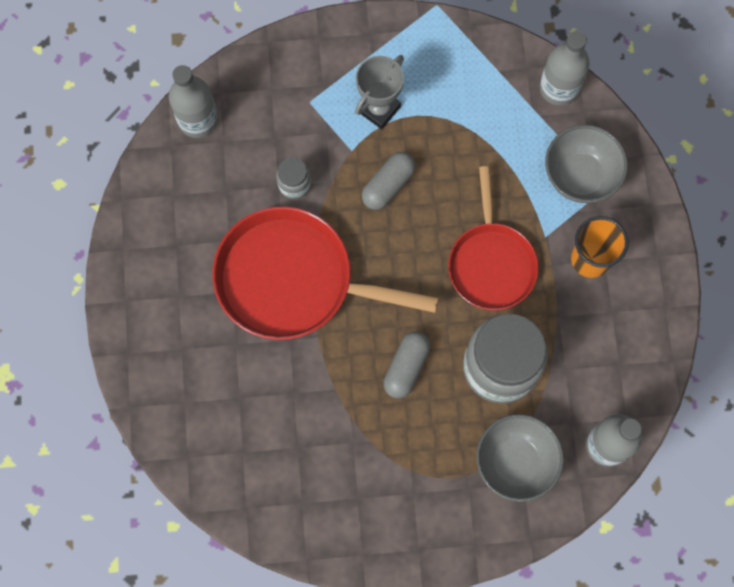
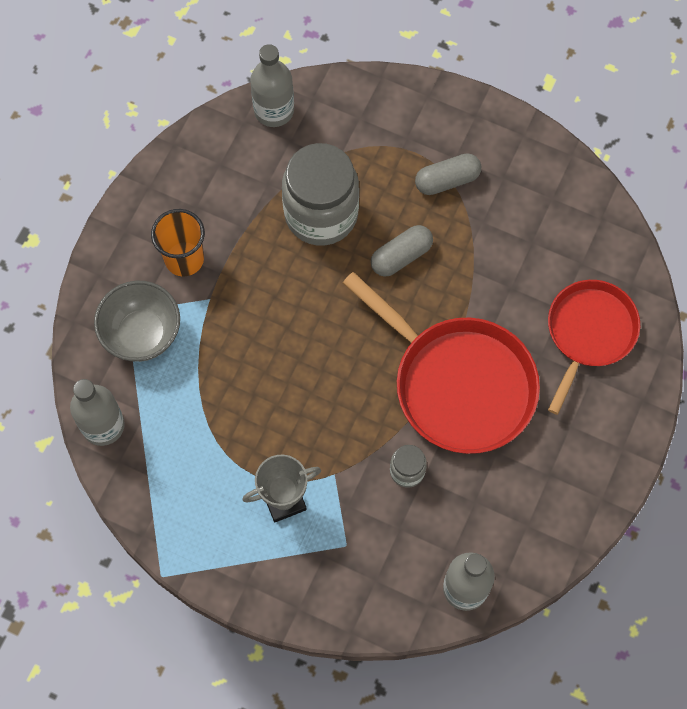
camera: 150 degrees left, 5 degrees down
(388, 185) = (320, 422): grey capsule -> grey capsule (447, 180)
(491, 263) = (272, 302): red pan -> red pan (589, 333)
(515, 462) = (357, 137): grey bowl -> none

